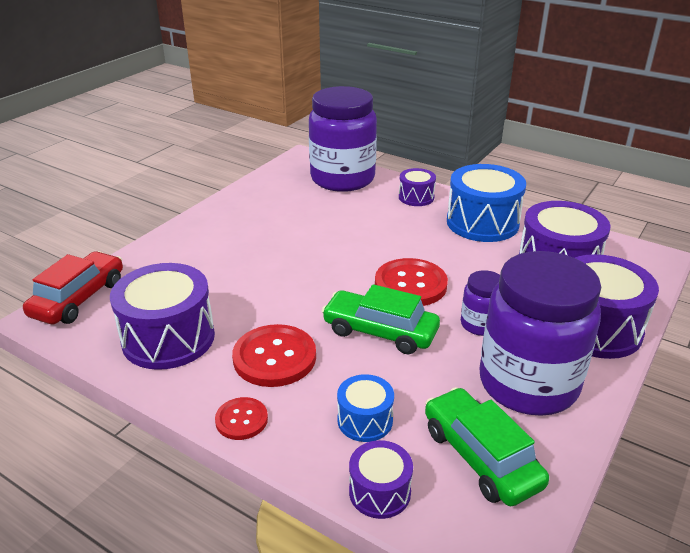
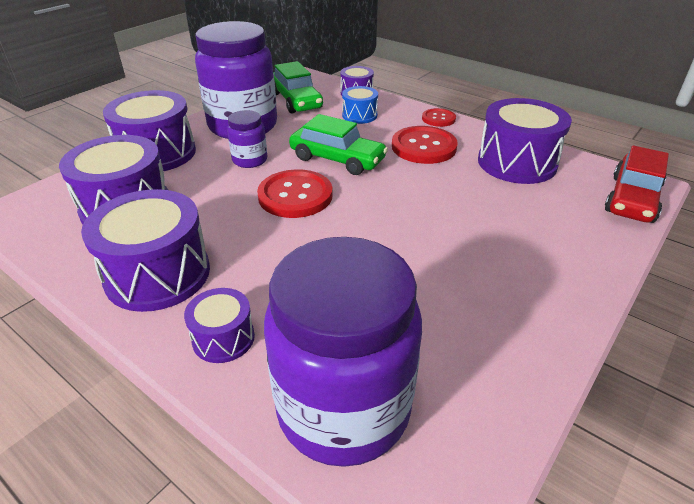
camera: 175 degrees left, 5 degrees up
(482, 223) = (158, 274): blue drum -> purple drum

